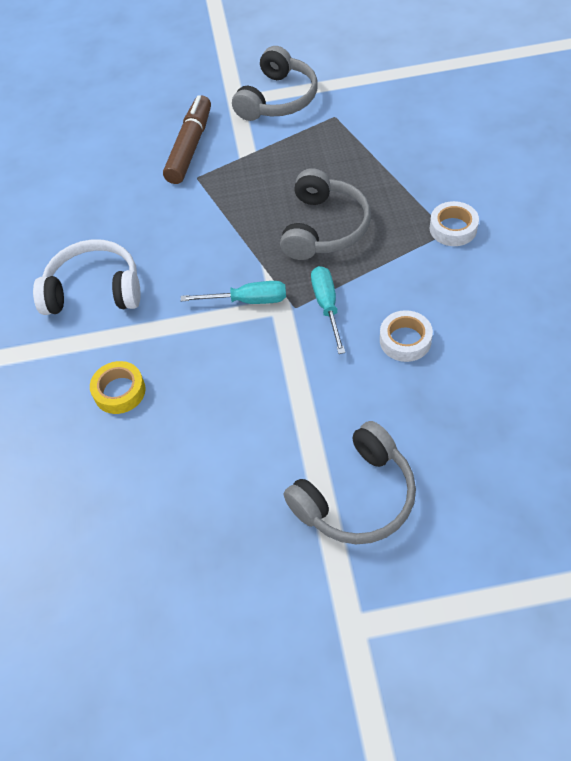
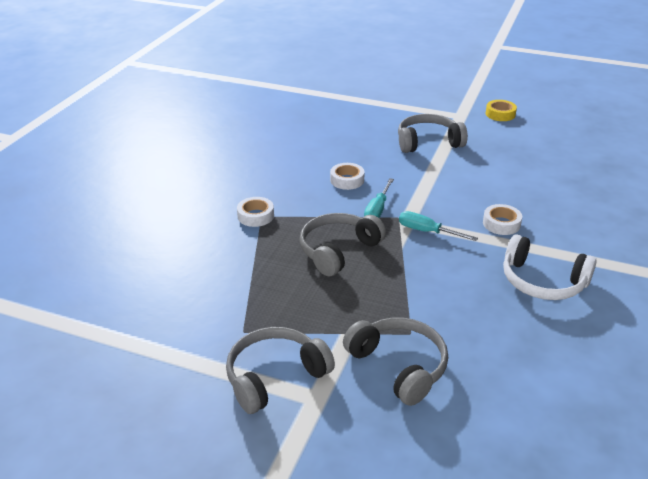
camera: 155 degrees left, 20 degrees down
(119, 391) = (541, 219): yellow tape -> yellow tape (500, 114)
(167, 357) = (501, 224): none -> white tape
(190, 147) = (399, 366): brown marker -> grey headphones

